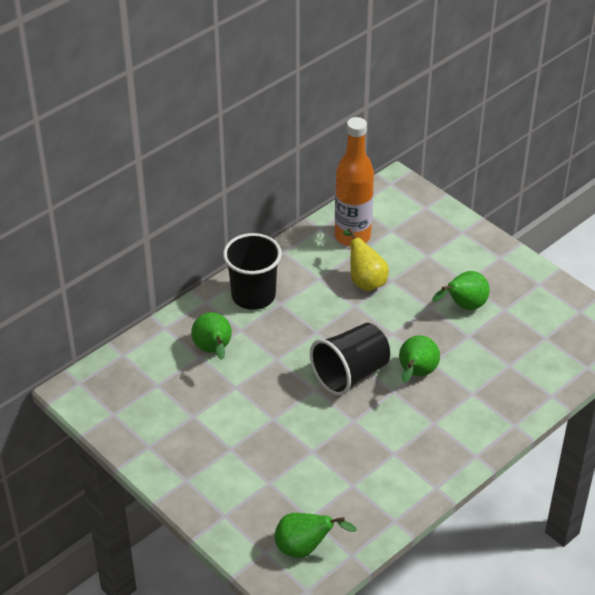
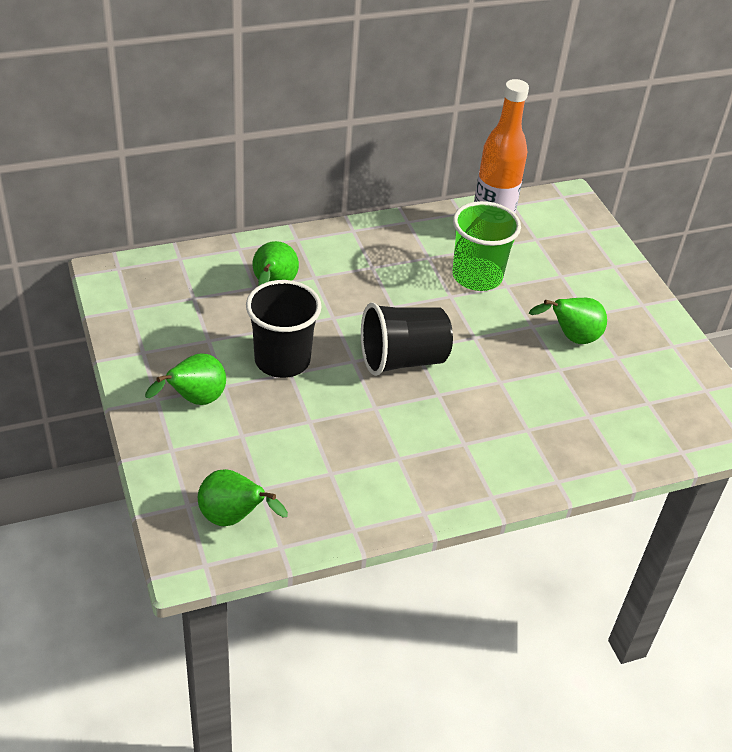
camera: 20 degrees right, 0 degrees up
(253, 296) = (349, 250): black cup -> black cup (282, 360)
(365, 281) = (477, 276): yellow pear -> green cup
(416, 374) = (475, 386): green pear -> green pear (195, 400)

